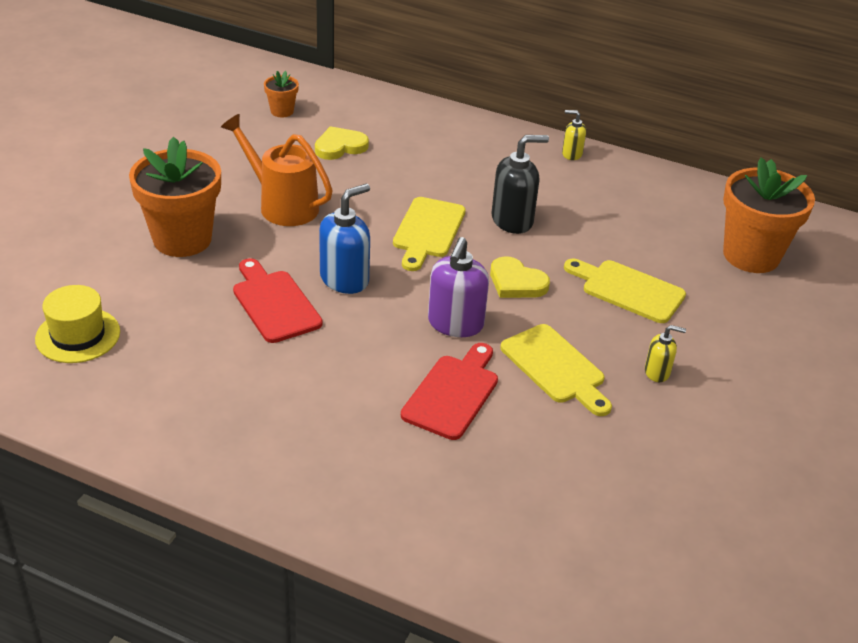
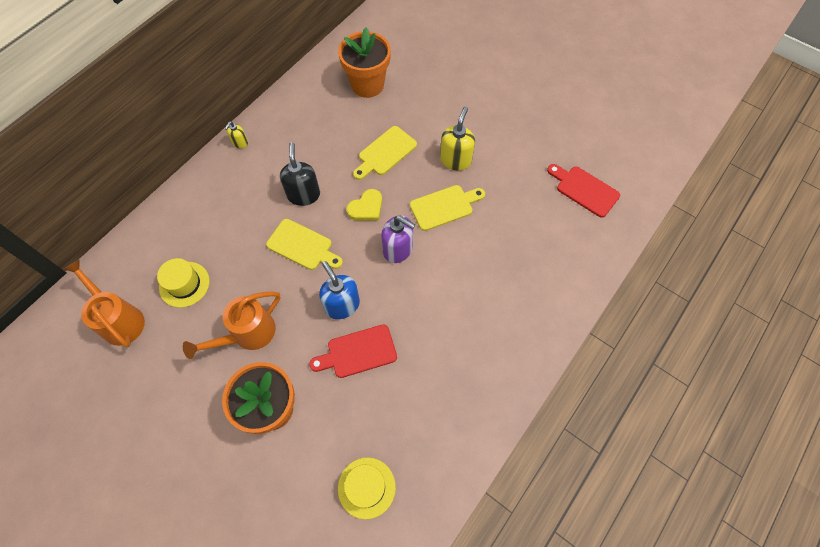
camera: 75 degrees left, 25 degrees up
(282, 111) = (119, 319): orange flower pot -> orange watering can
(340, 146) = (184, 284): yellow heart -> yellow hat
(453, 393) = (457, 263): red cutting board -> red cutting board (584, 190)
(657, 372) = (455, 160): yellow soap dispenser -> yellow soap dispenser, size x1.82

